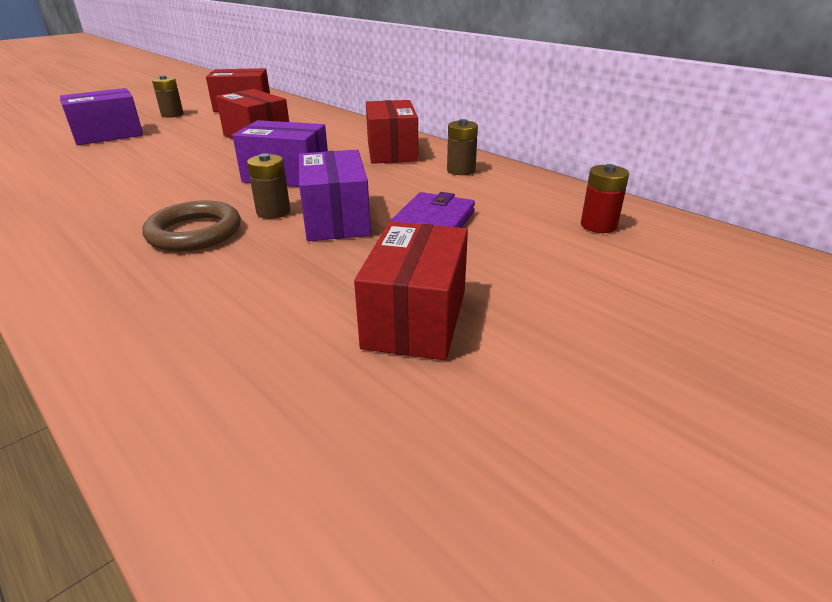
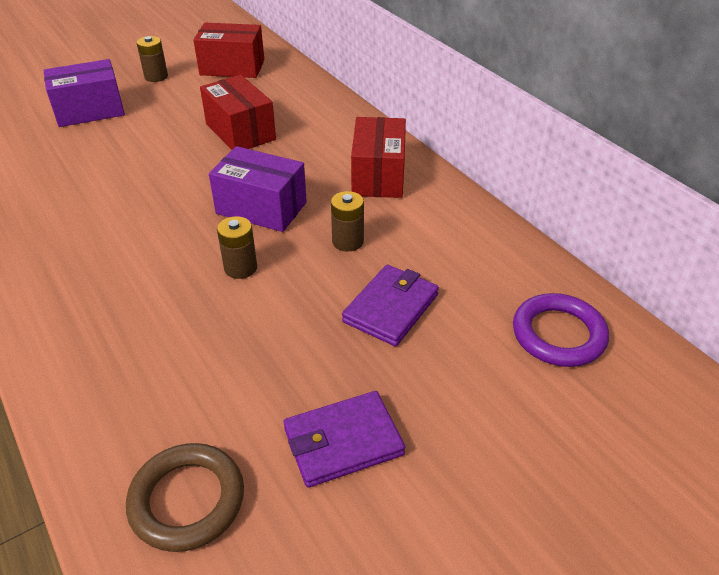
camera: 10 degrees right, 10 degrees up
(194, 232) = (164, 290): brown ring -> brown ring (187, 500)
(336, 219) = (298, 288): purple box -> none
(416, 318) = (343, 442): red box -> purple wallet
(461, 170) = (444, 220): brown battery -> brown battery (348, 241)
(598, 225) = (558, 334): red battery -> purple ring

